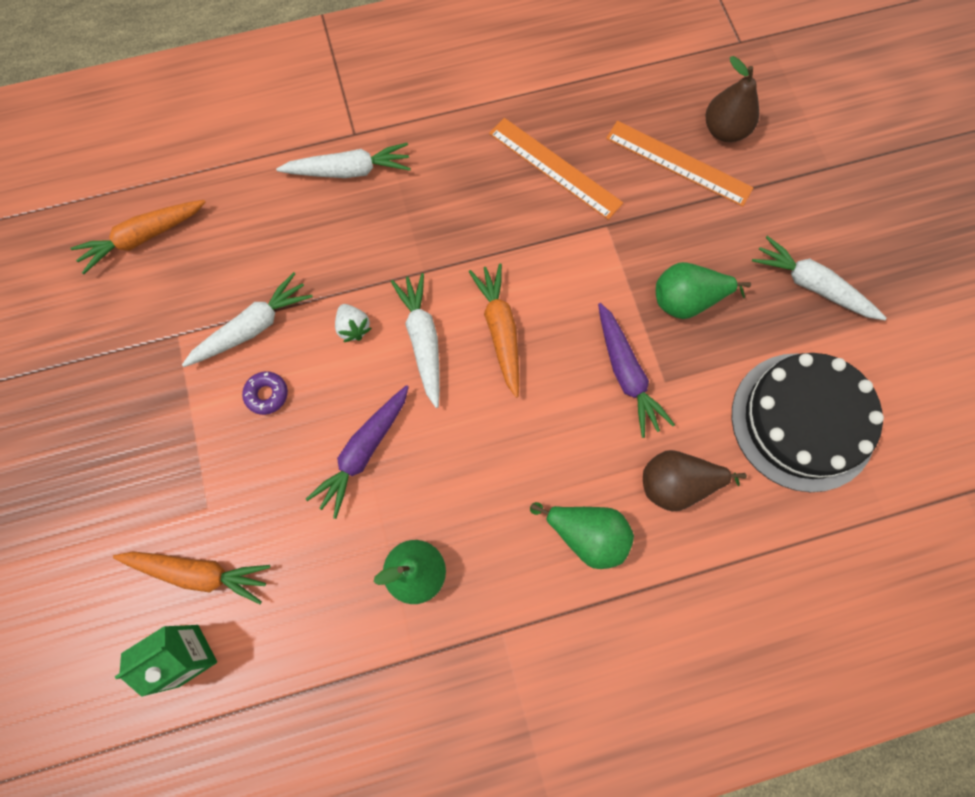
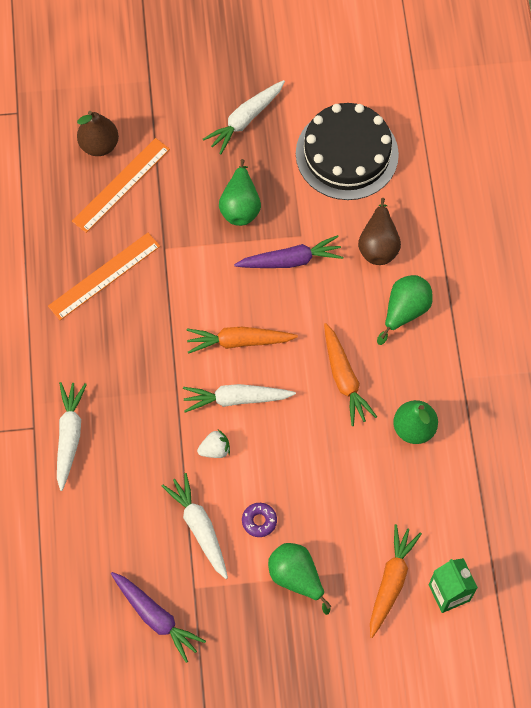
camera: 80 degrees left, 5 degrees down
(143, 237) = (97, 611): orange carrot -> orange carrot (344, 378)
(197, 451) = (296, 577): none -> green pear
(364, 452) = (318, 454): purple carrot -> purple carrot (156, 617)

